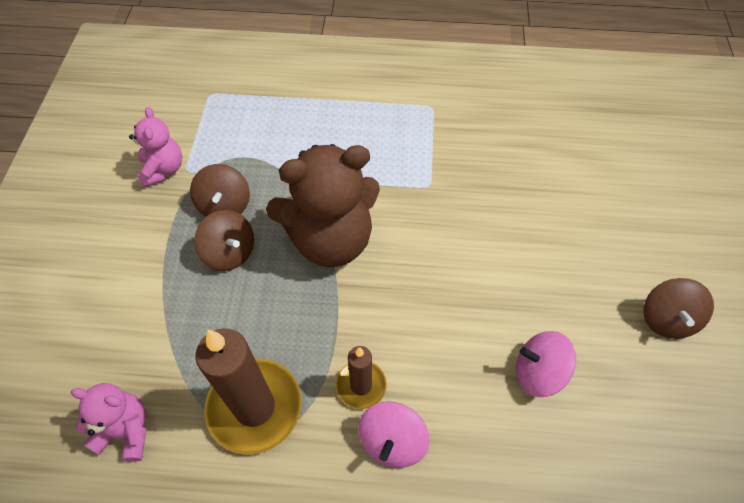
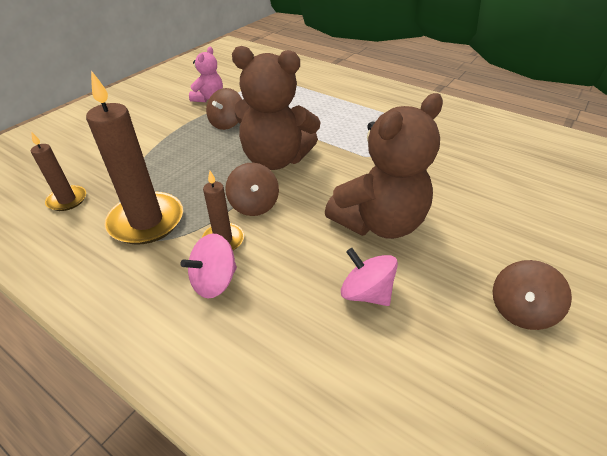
camera: 30 degrees right, 15 degrees down
(126, 431) = (67, 200): pink teddy bear -> brown candle
(230, 252) = (208, 144): brown spinning top -> brown spinning top (254, 205)
(497, 278) = (379, 223): none -> brown teddy bear

